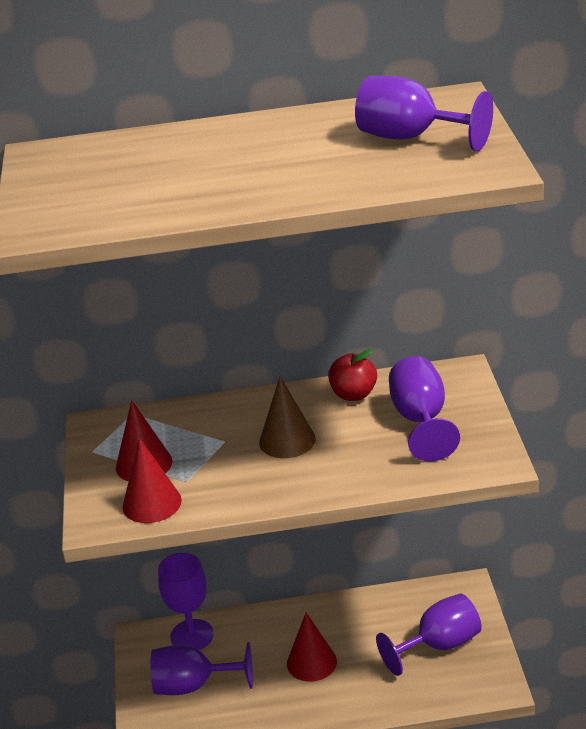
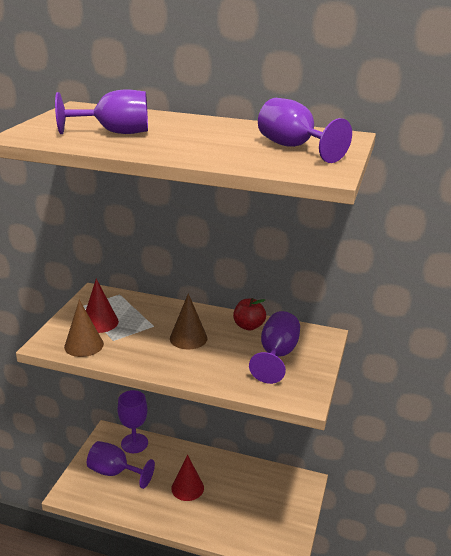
camera: 20 degrees right, 5 degrees down
(152, 503) = (84, 345): red cone -> brown cone
(439, 645) = (268, 511): purple goblet -> purple goblet (115, 133)

